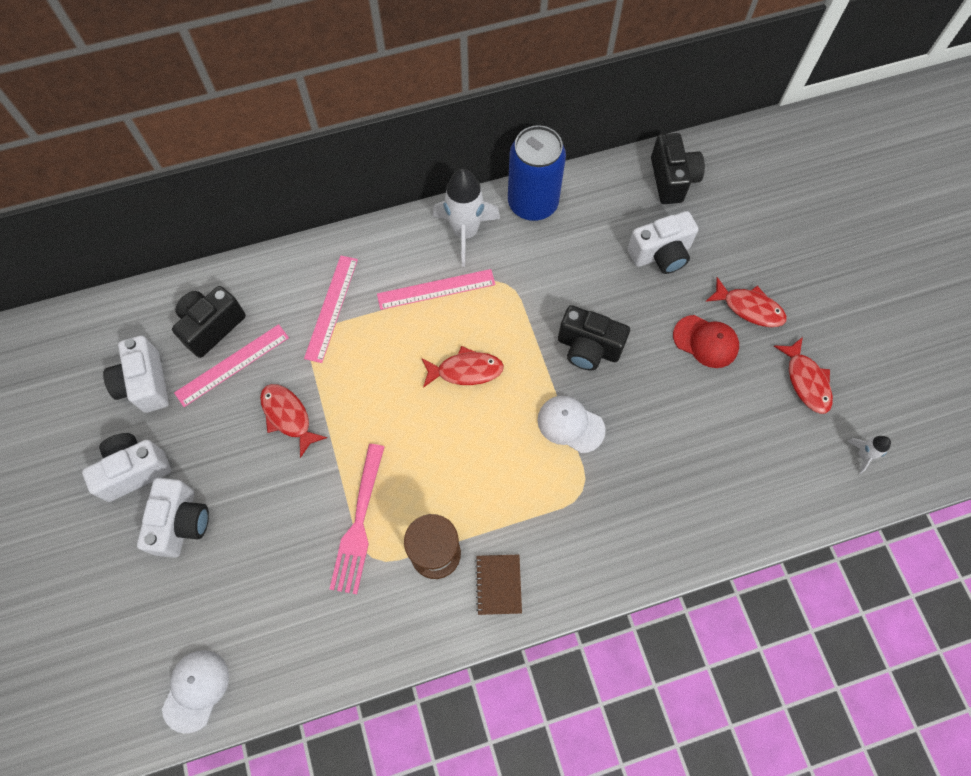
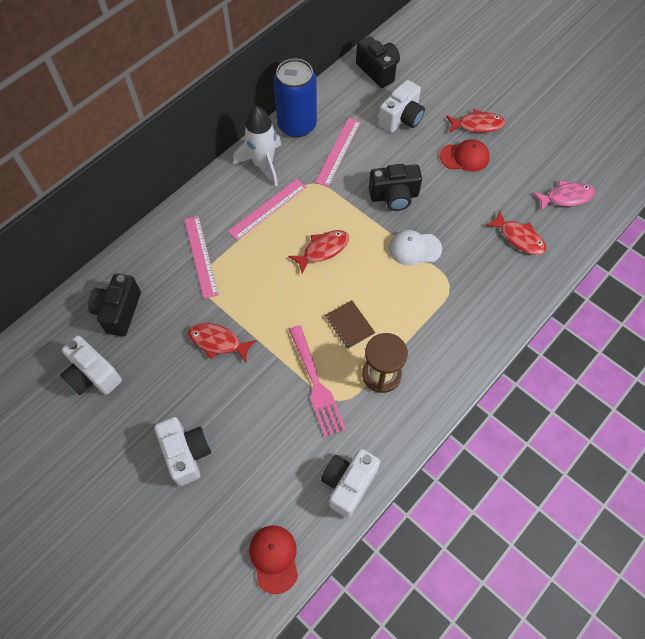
camera: 30 degrees left, 5 degrees down
(134, 470) = (125, 438): white camera -> white camera (348, 484)
(196, 690) = (274, 558): white cap -> red cap
(232, 365) = (152, 329): pink ruler -> pink ruler (338, 151)
(498, 584) = (435, 370): brown notebook -> brown notebook (349, 325)
(800, 458) = (566, 197): none -> pink fish
(806, 381) = (539, 151): red fish -> red fish (519, 238)
(863, 455) = (600, 177): white rocket -> none

